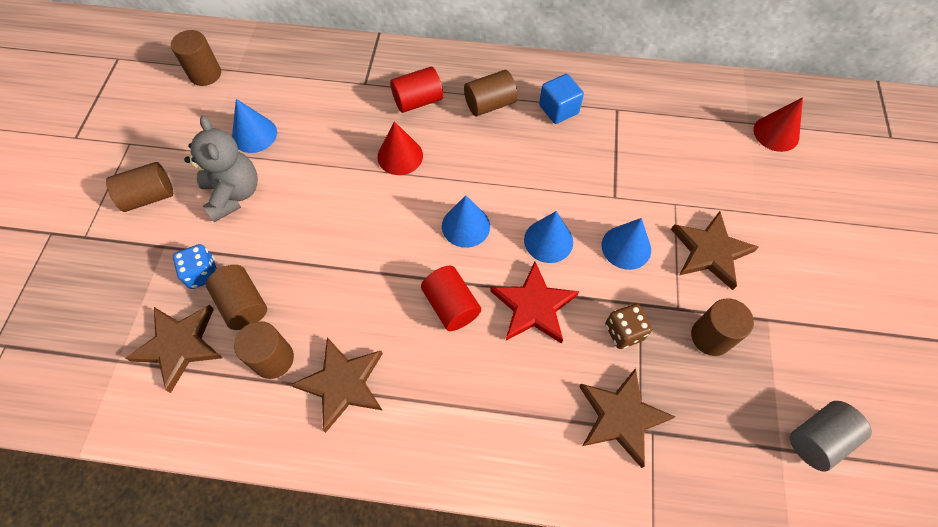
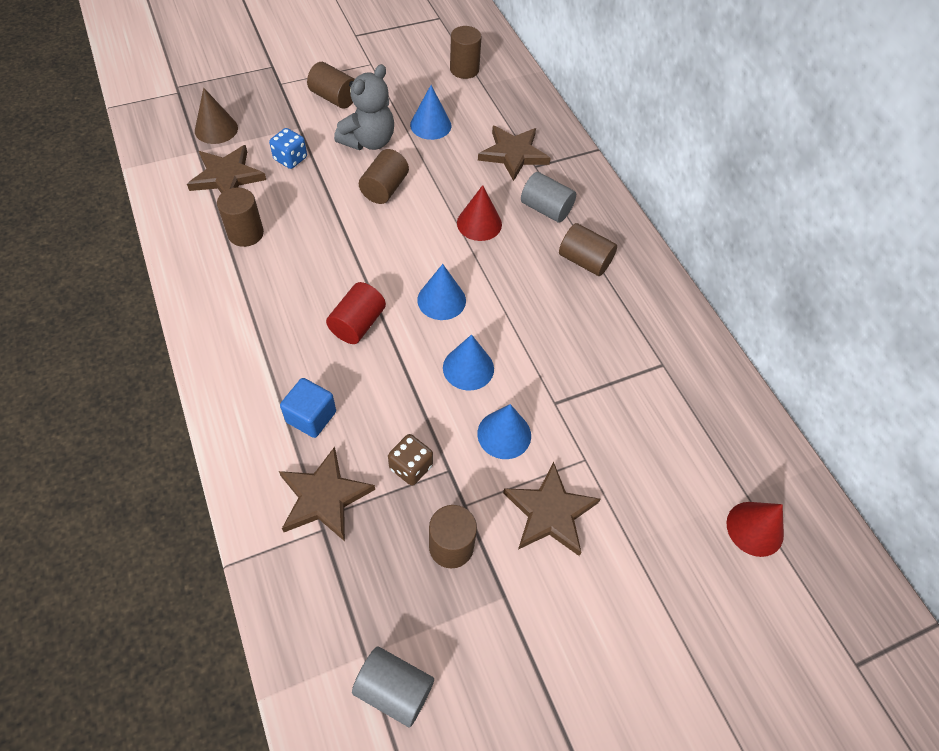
camera: 55 degrees right, 5 degrees down
(99, 328) = (216, 129): none -> brown cone
(243, 304) = (279, 194): brown cylinder -> brown cylinder (384, 188)
(342, 384) = (248, 284): brown star -> brown star (513, 154)
(418, 101) = (546, 209): red cylinder -> grey cylinder
(533, 306) = (393, 384): red star -> none
(558, 109) = (622, 316): blue cube -> blue cube (311, 417)

